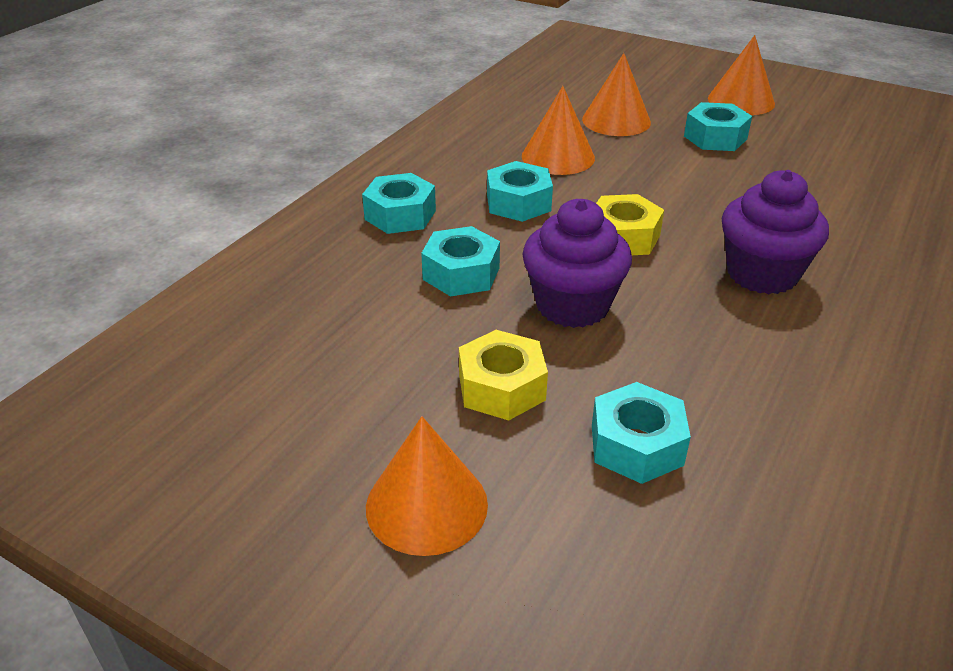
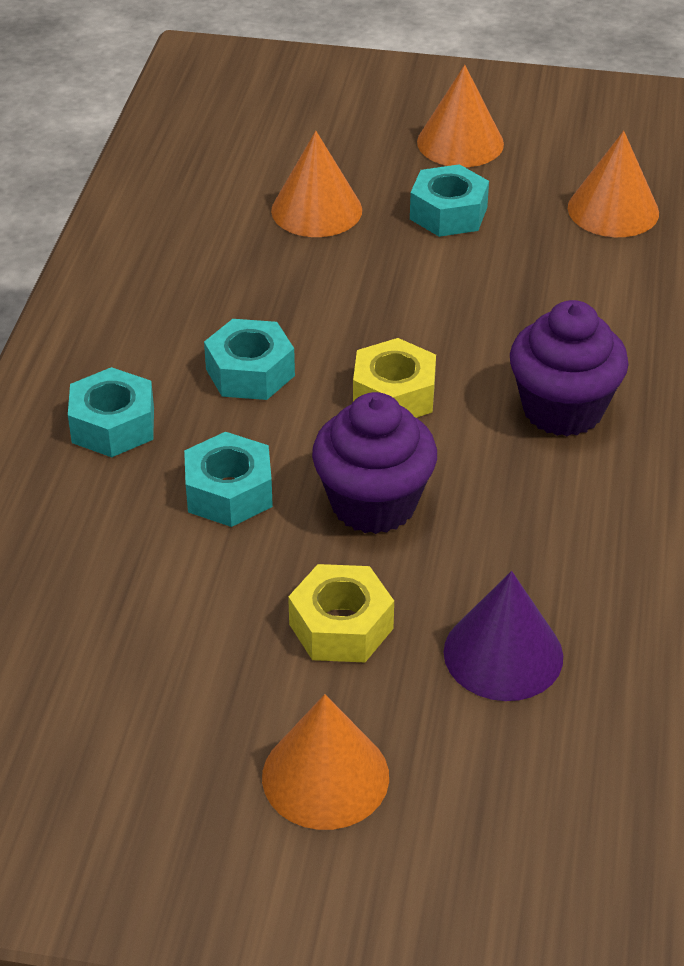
camera: 20 degrees left, 5 degrees up
(558, 157) = (267, 287): orange cone -> orange cone (613, 210)
(636, 445) = (503, 654): turquoise nut -> purple cone

